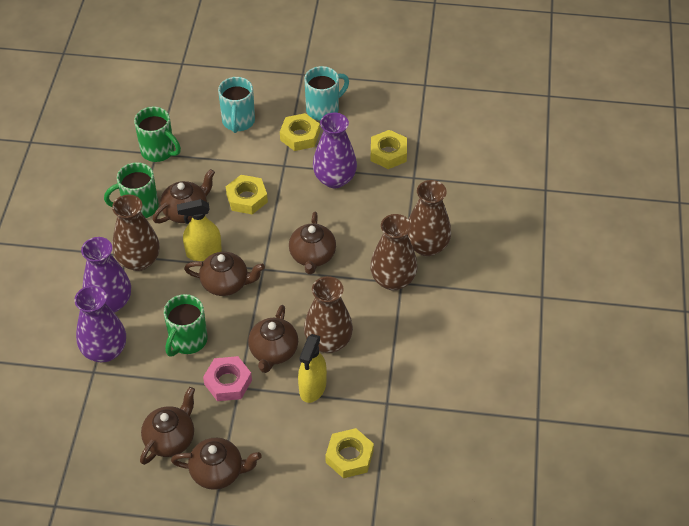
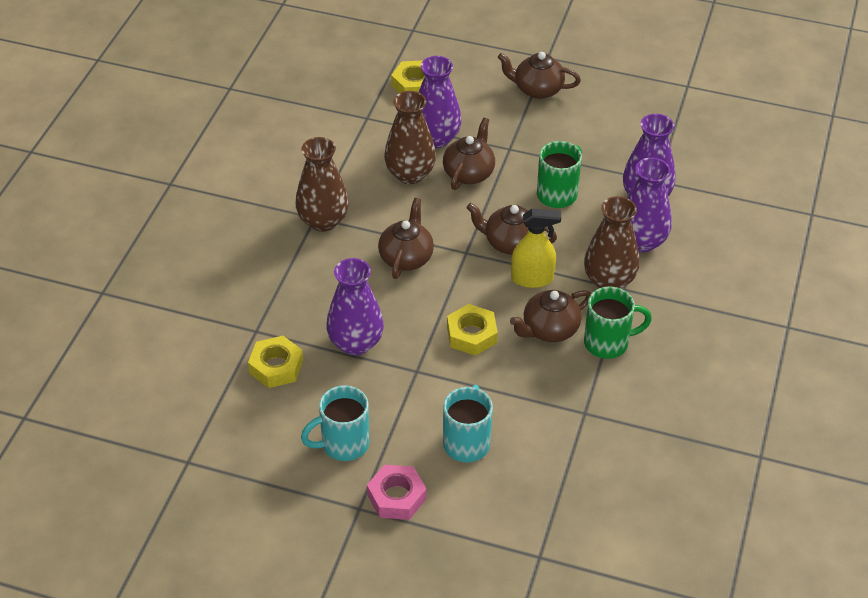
camera: 170 degrees left, 5 degrees down
(159, 151) = (580, 415): green mug -> none
(170, 439) = (580, 118): brown teapot -> none
(228, 382) = (519, 154): pink nut -> pink nut (396, 497)
(300, 136) = (386, 408): yellow nut -> none
(312, 387) = (436, 138): yellow spray bottle -> purple vase
(426, 246) = (272, 250): brown vase -> none

